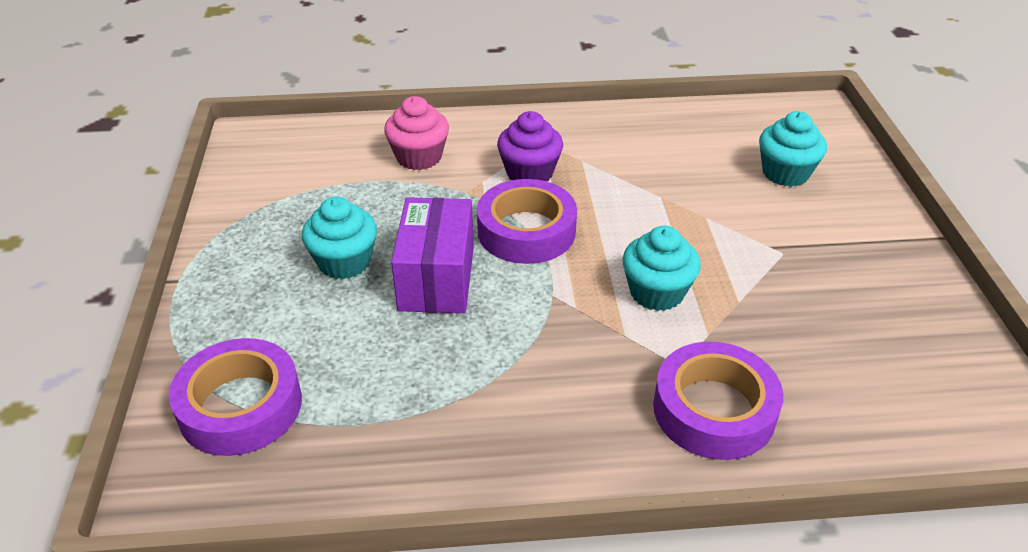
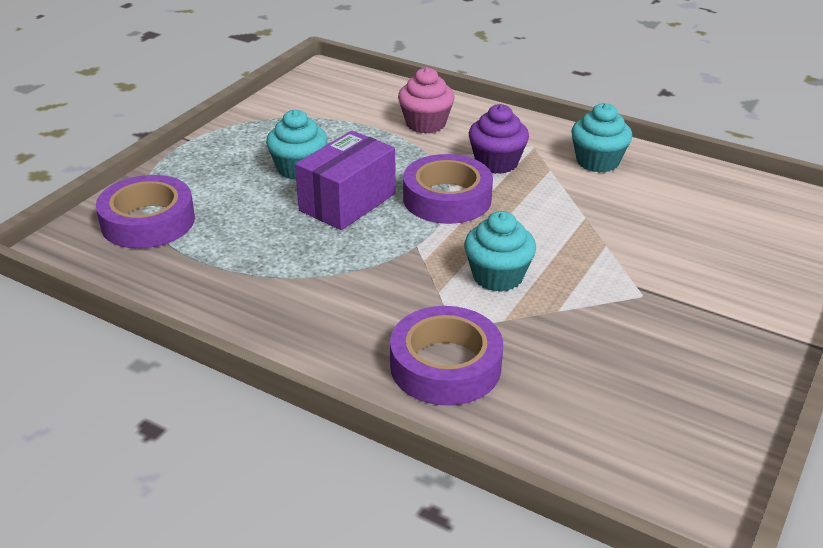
camera: 35 degrees right, 5 degrees down
(785, 173) = (724, 242): turquoise cupcake -> turquoise cupcake (597, 161)

